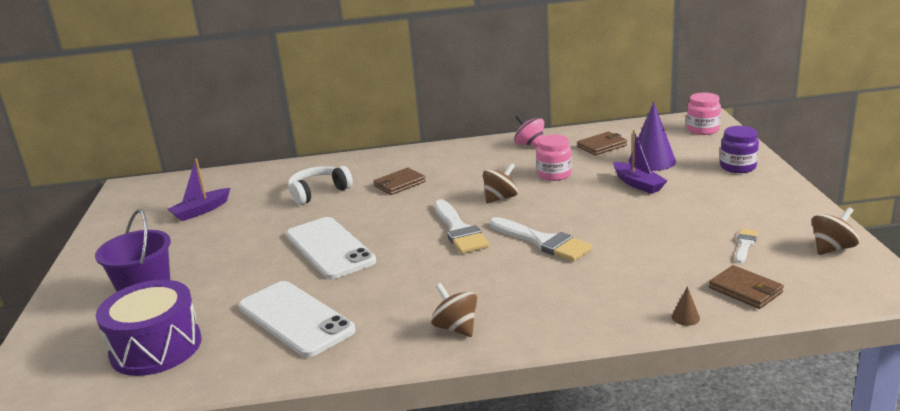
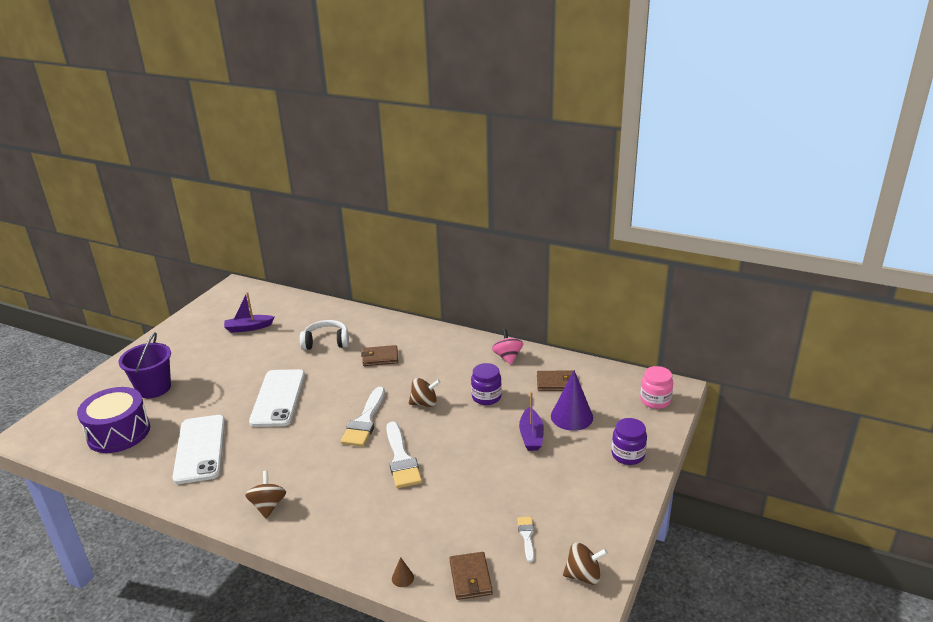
camera: 30 degrees right, 5 degrees up
(554, 174) = (486, 397): pink jar -> purple jar
(745, 244) = (527, 536): white brush -> white brush turned 60 degrees counterclockwise

